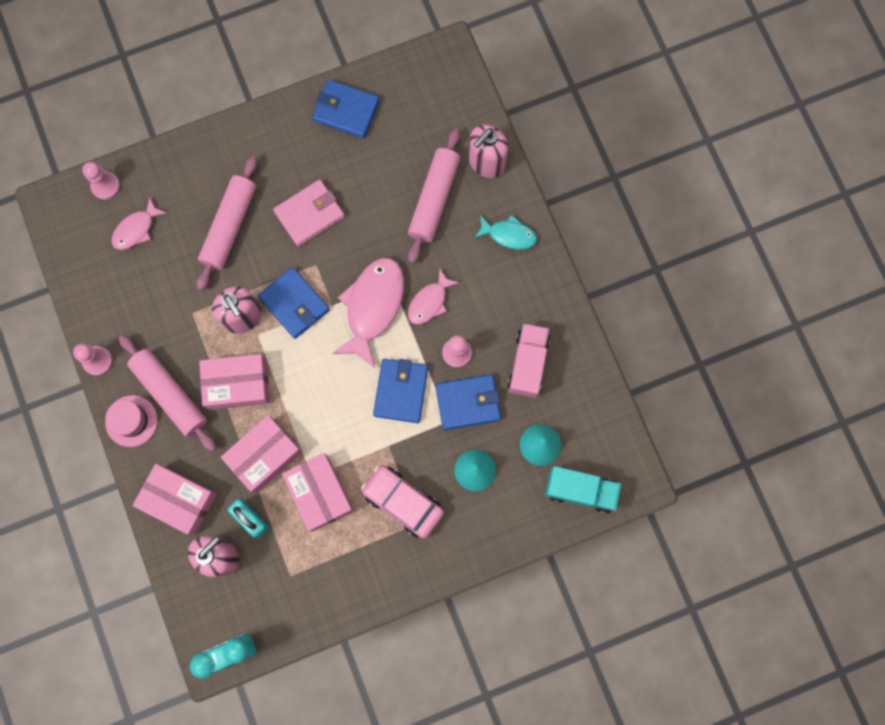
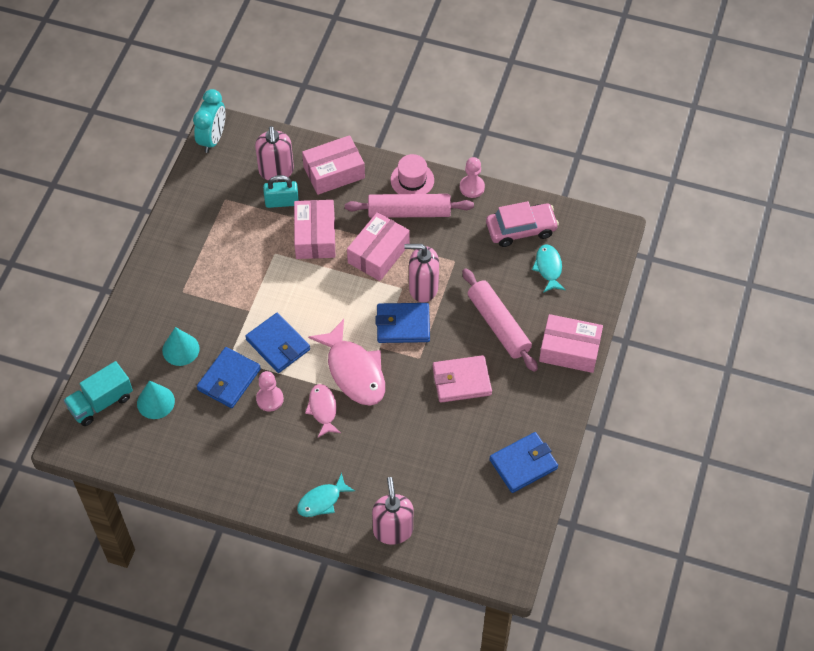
camera: 130 degrees right, 20 degrees down
(105, 186) = (599, 271): pink pawn -> none
(136, 229) = (548, 268): pink fish -> turquoise fish
(309, 214) = (461, 381): pink wallet -> pink wallet turned 75 degrees clockwise
(320, 493) = (259, 250): pink box -> pink box (569, 350)
(403, 502) = (204, 292): pink car -> pink car (521, 229)
(434, 199) = (397, 471): pink rolling pin -> none
(528, 363) = (217, 438): pink truck -> none

